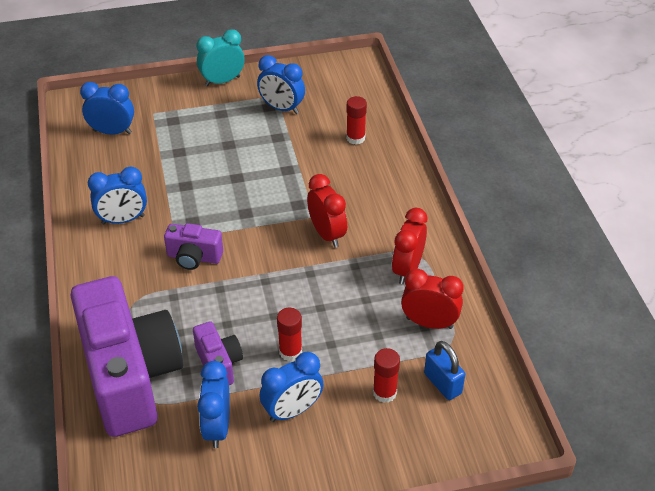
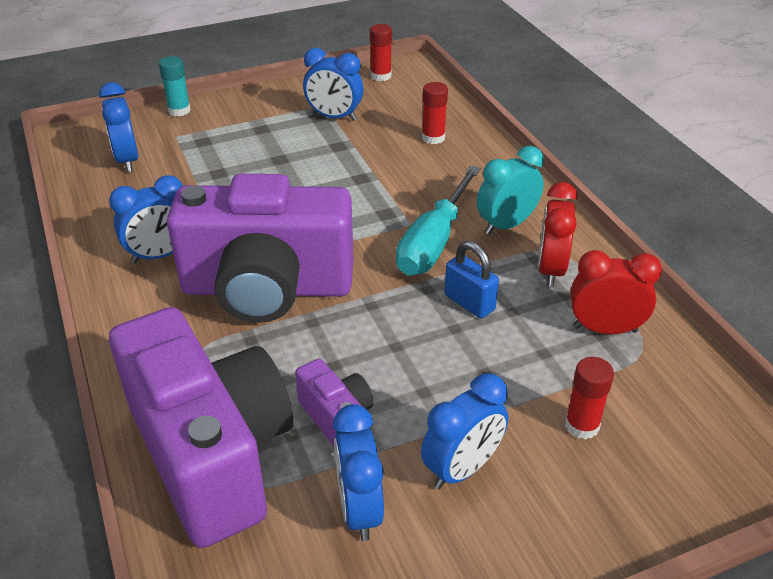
camera: 10 degrees left, 5 degrees down
(112, 132) = (127, 160): blue clock -> blue clock turned 105 degrees counterclockwise
(160, 88) = (179, 110): none -> turquoise glue stick
(194, 257) = (267, 288): purple camera -> purple camera, size x2.28
(222, 81) = (254, 97): turquoise clock -> turquoise clock (506, 225)
(290, 352) = (433, 389): red glue stick -> red glue stick (381, 76)
(327, 234) = (434, 242): red clock -> turquoise screwdriver
(442, 383) = (654, 402): blue padlock -> blue padlock (469, 303)

